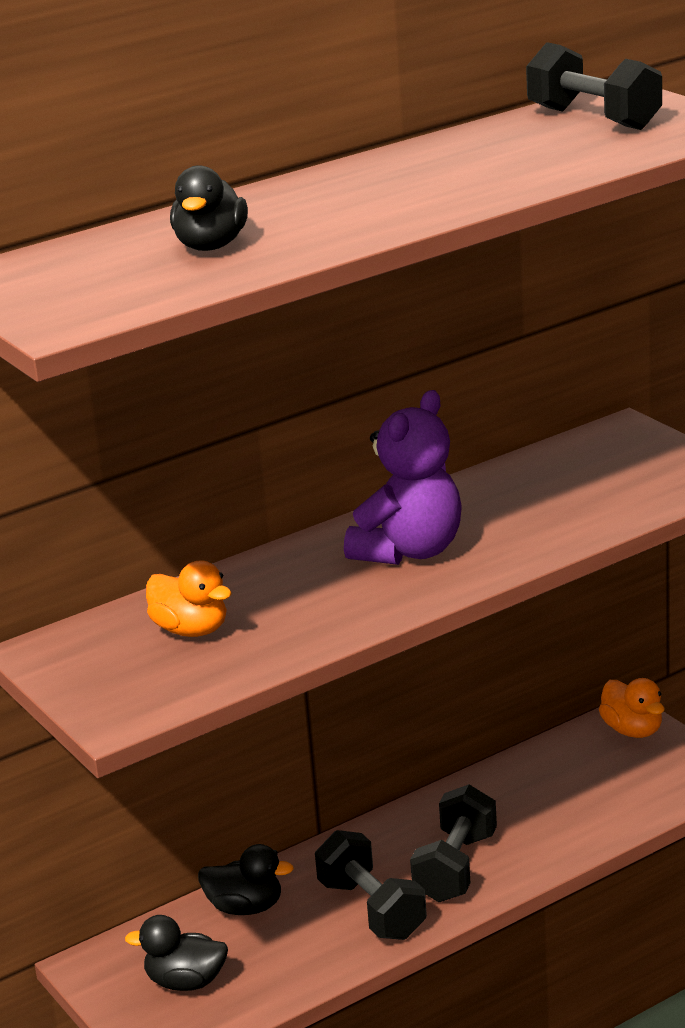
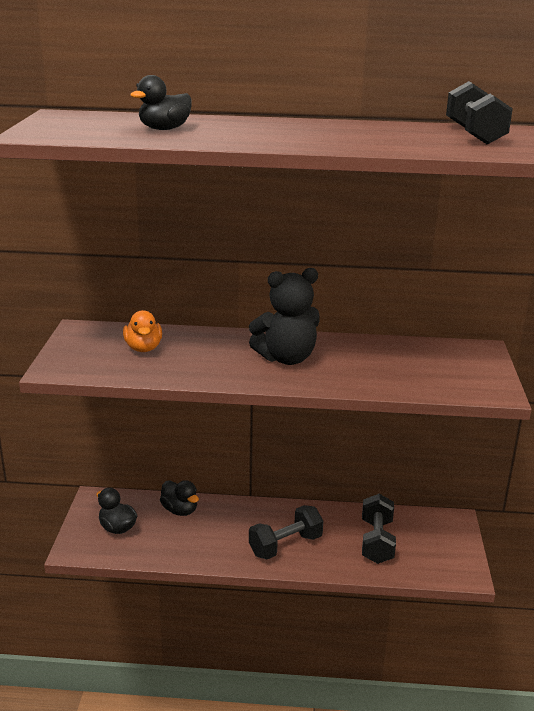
camera: 35 degrees right, 0 degrees up
(372, 909) = (226, 543): black dumbbell -> black dumbbell (377, 541)
(409, 551) = (286, 358): purple teddy bear -> black teddy bear
(632, 730) = (450, 528): orange duck -> none

